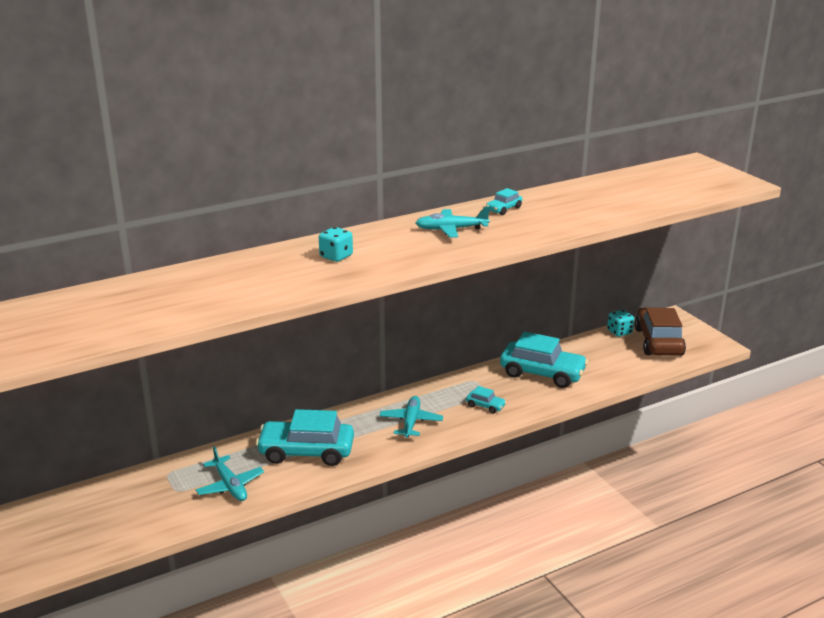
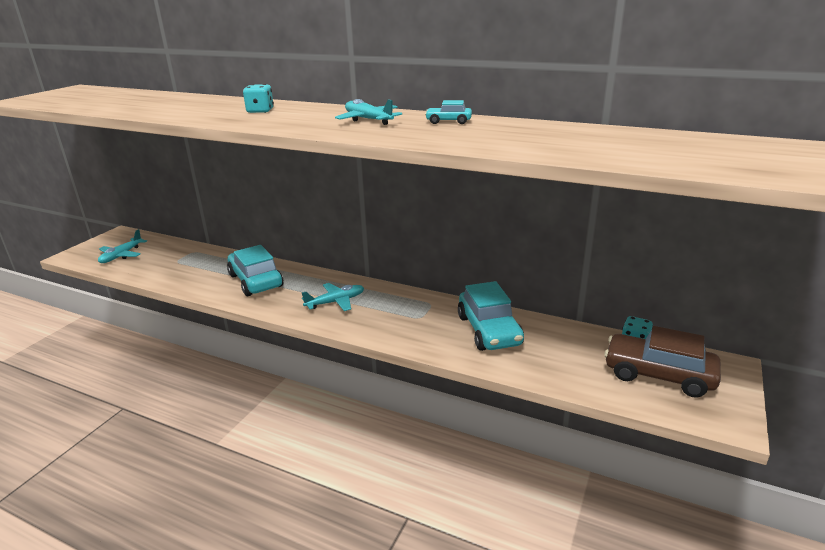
camera: 55 degrees right, 0 degrees up
(230, 485) = (194, 273): turquoise plane -> turquoise plane (121, 255)
(485, 406) = (398, 323): turquoise car -> none
(658, 342) = (658, 375): brown car -> brown car turned 120 degrees counterclockwise

